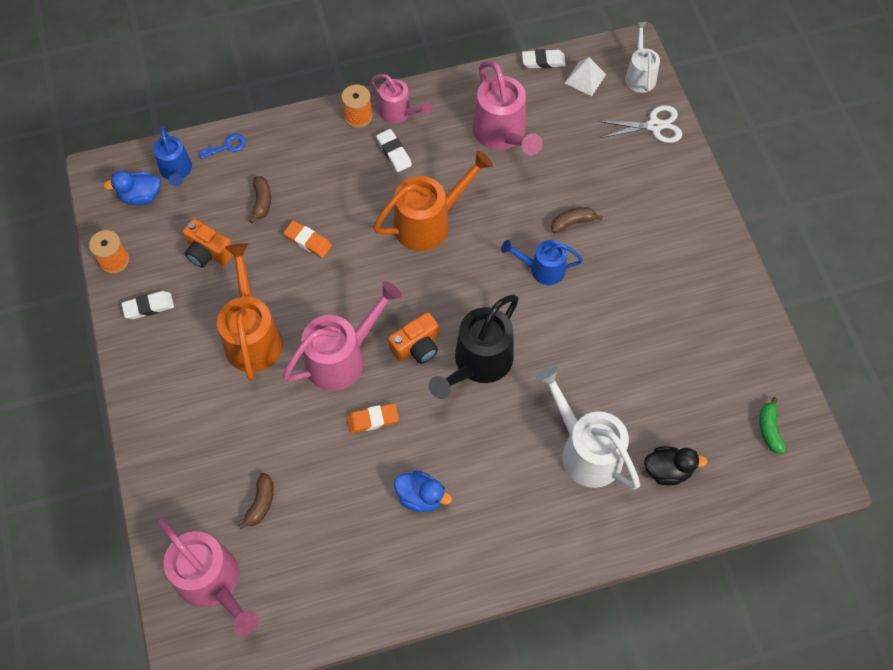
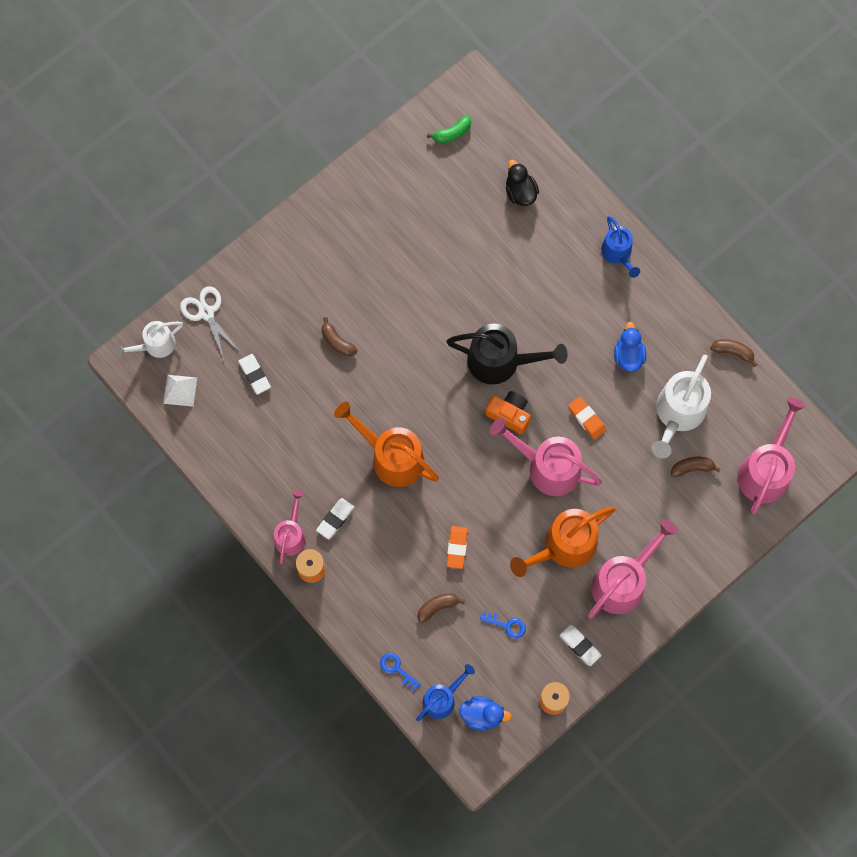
camera: 115 degrees left, 10 degrees up
(141, 196) = (482, 715): blue duck -> blue duck turned 45 degrees counterclockwise
(208, 252) = (507, 625): orange camera -> blue key
(367, 617) = (733, 352): none -> brown banana
(502, 135) = (274, 435): pink watering can -> pink watering can (623, 581)
(542, 269) = (393, 348): blue watering can -> blue watering can (618, 254)
(543, 61) = (176, 434): white eraser -> white eraser (254, 375)
(585, 450) = (533, 255): white watering can -> white watering can (677, 414)

